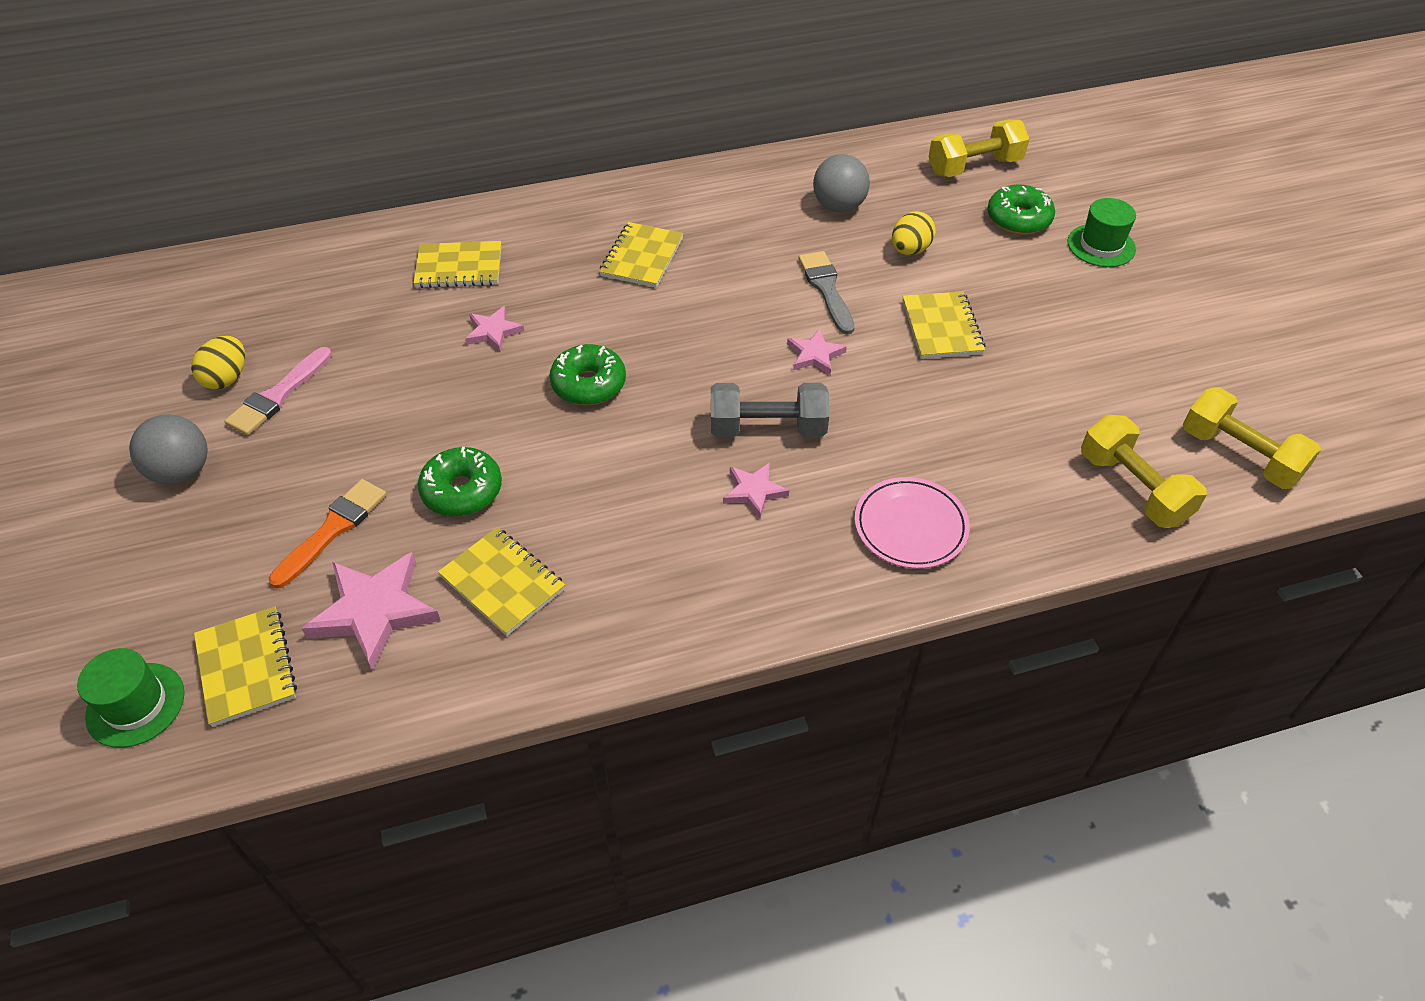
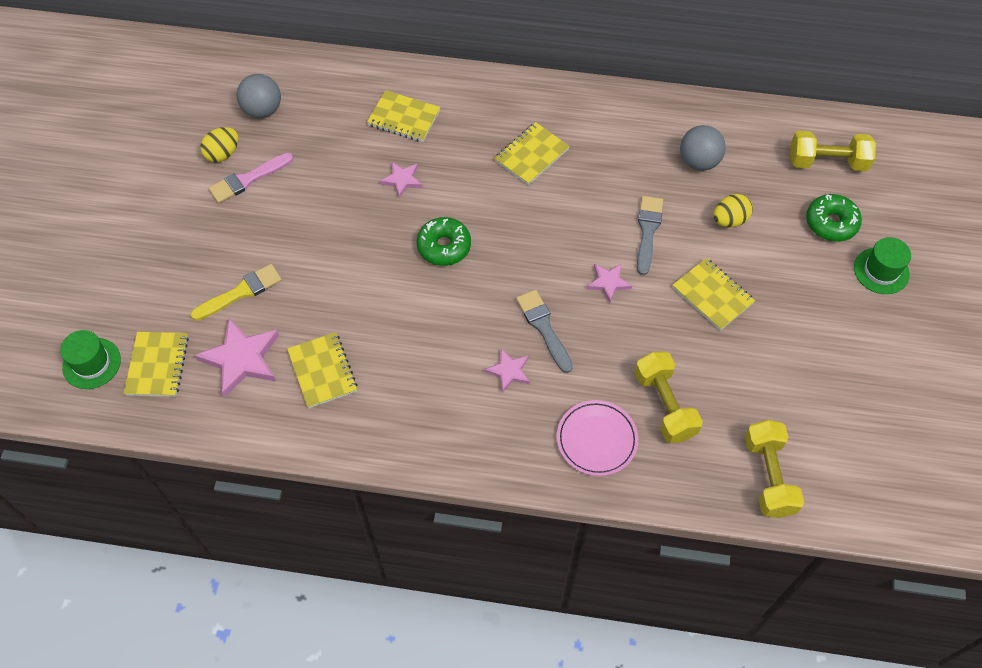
camera: 25 degrees right, 10 degrees up
(182, 472) = (171, 215): grey ball -> grey ball (262, 110)
(333, 529) = (241, 292): orange brush -> yellow brush
(462, 491) = (328, 296): green donut -> none
(767, 428) = (543, 327): grey dumbbell -> grey brush
(941, 327) = (712, 295): yellow notebook -> yellow notebook turned 60 degrees counterclockwise
(1239, 455) = (864, 484): yellow dumbbell -> yellow dumbbell (664, 405)

